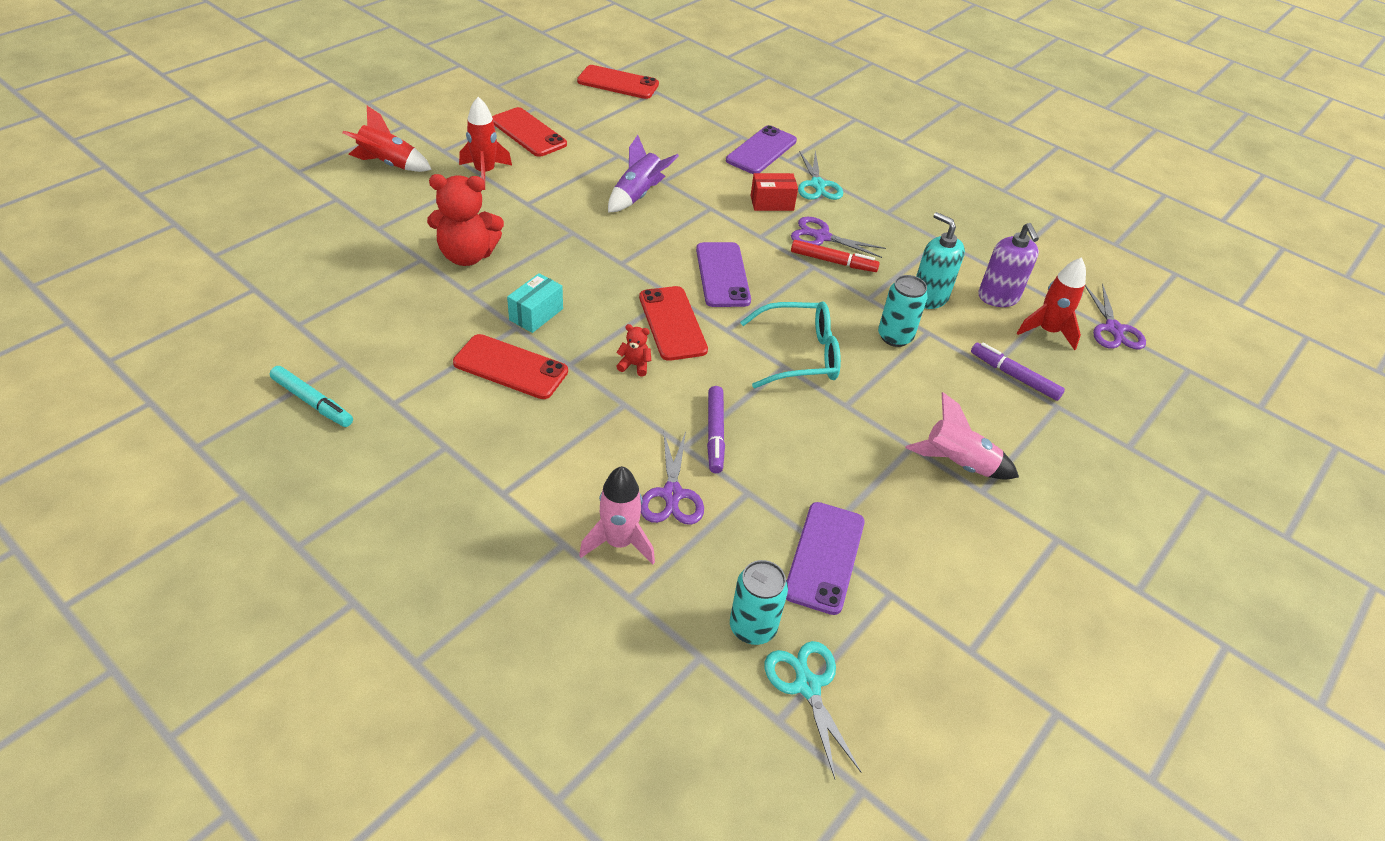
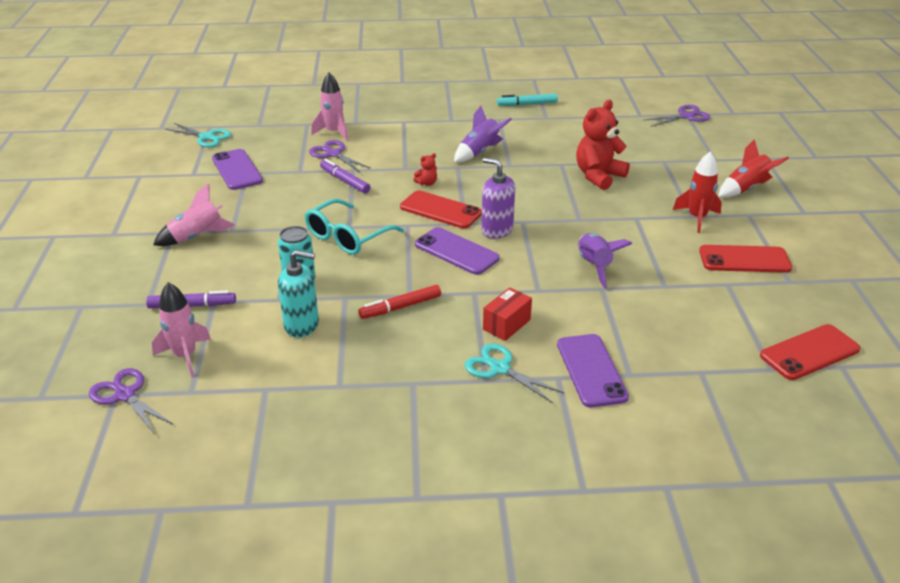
camera: 140 degrees right, 10 degrees down
(510, 367) = (480, 152): red phone -> purple rocket
(536, 314) = (512, 174): turquoise box -> none
(752, 627) = (246, 139): turquoise can -> none
(821, 237) = (433, 321): purple scissors -> purple scissors (685, 116)
(998, 297) = (246, 361): purple soap dispenser -> purple soap dispenser (497, 230)
(1047, 331) = (185, 356): red rocket -> pink rocket

